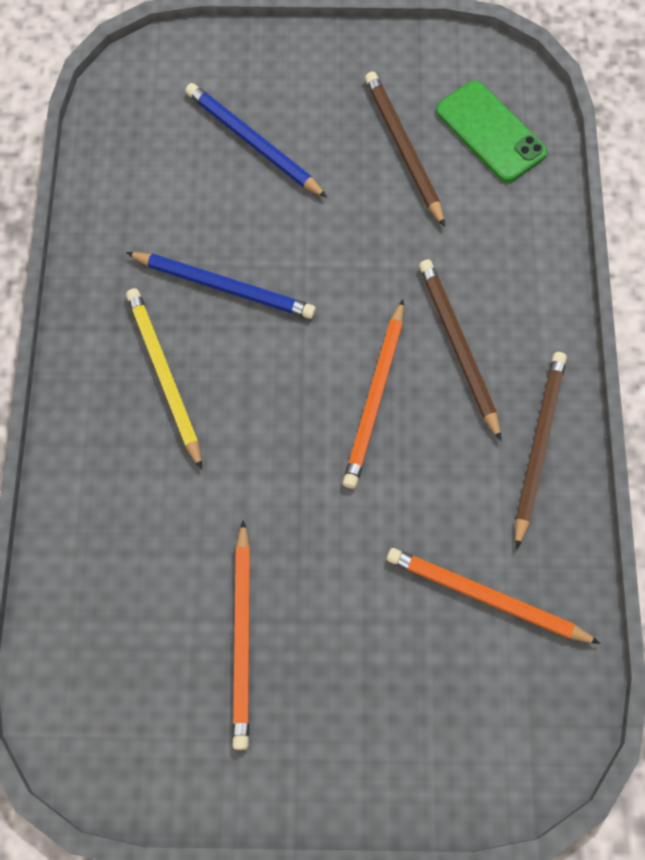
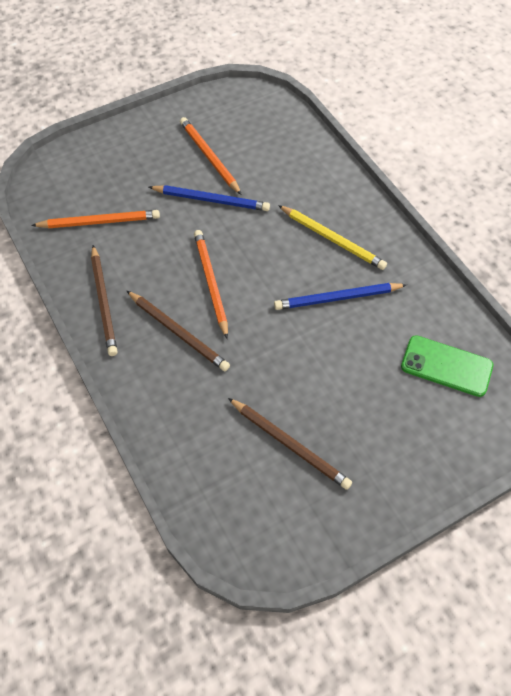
camera: 150 degrees right, 10 degrees down
(253, 143) = (391, 394): blue pencil -> blue pencil (211, 200)
(490, 132) = (236, 492): green phone -> green phone (446, 366)

